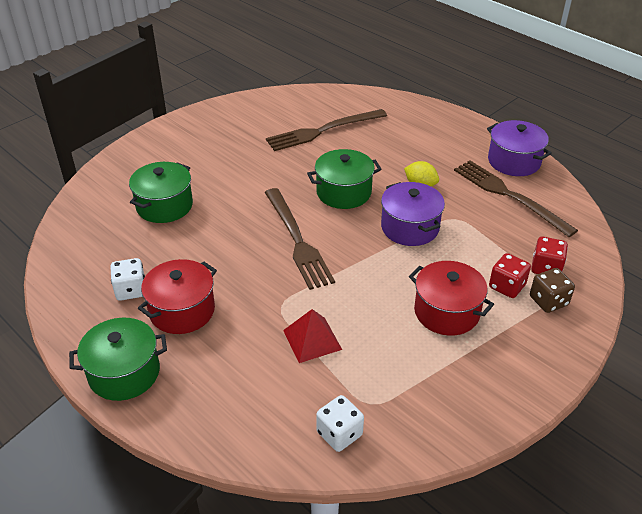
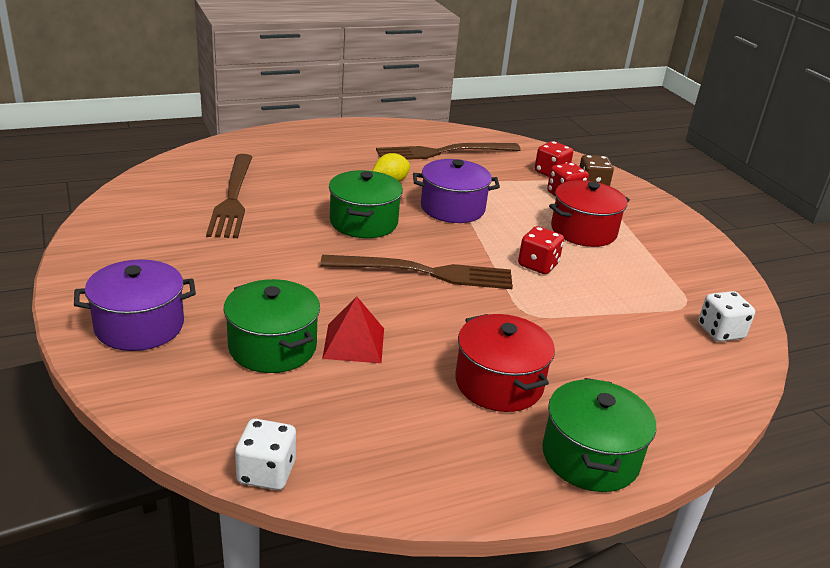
camera: 70 degrees left, 10 degrees down
(131, 290) = (434, 417): white dice -> white dice (266, 472)
(312, 339) = (589, 309): red pyramid -> red pyramid (354, 343)
(359, 296) = (538, 265): none -> red dice
(514, 161) = (395, 133): purple pot -> purple pot (139, 326)

